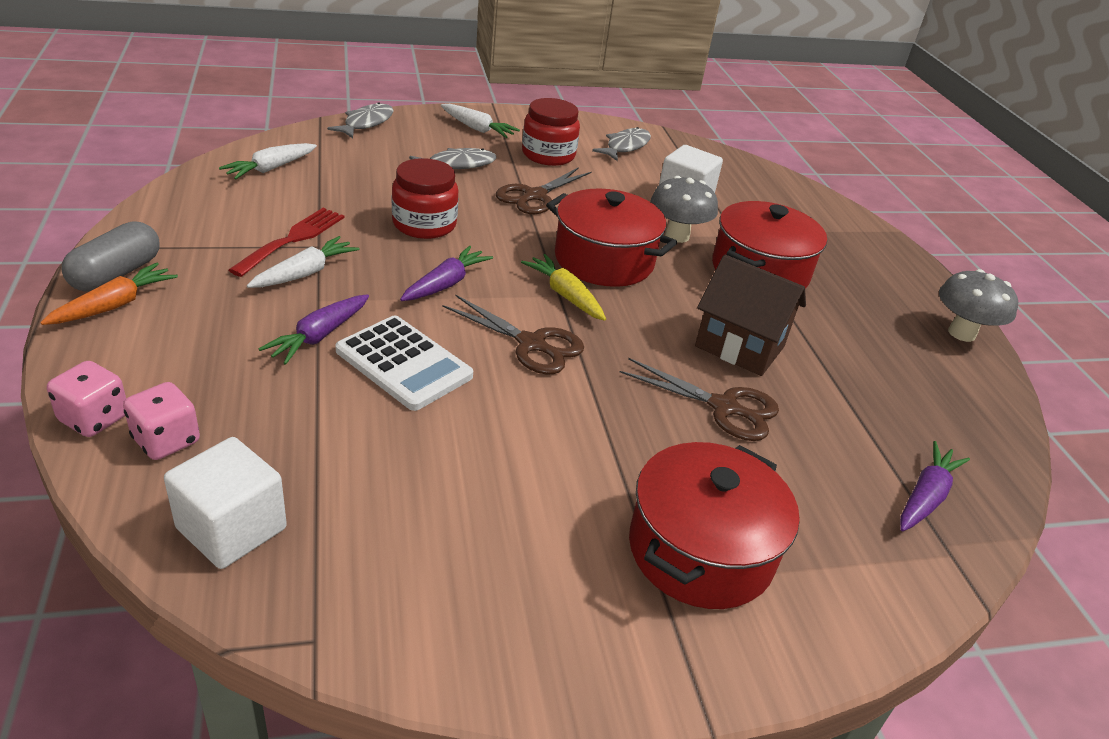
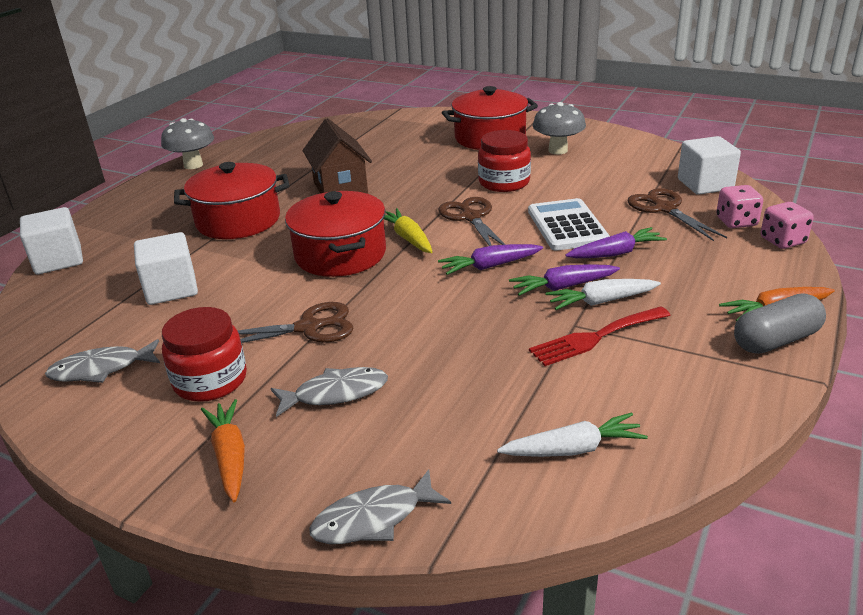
camera: 135 degrees left, 5 degrees down
(424, 224) = (455, 323): red jar -> red jar (504, 182)
(457, 164) = (335, 393): grey fish -> grey fish turned 150 degrees clockwise
(477, 128) = (230, 456): white carrot -> orange carrot
(565, 295) = (408, 238): yellow carrot -> yellow carrot turned 150 degrees clockwise
(677, 236) = (247, 258): grey mushroom -> grey mushroom (558, 150)
(724, 407) = (400, 169): brown scissors -> brown scissors (664, 208)
(814, 198) = (58, 260): none -> white cube
(925, 497) = (362, 129): purple carrot -> purple carrot (563, 287)

